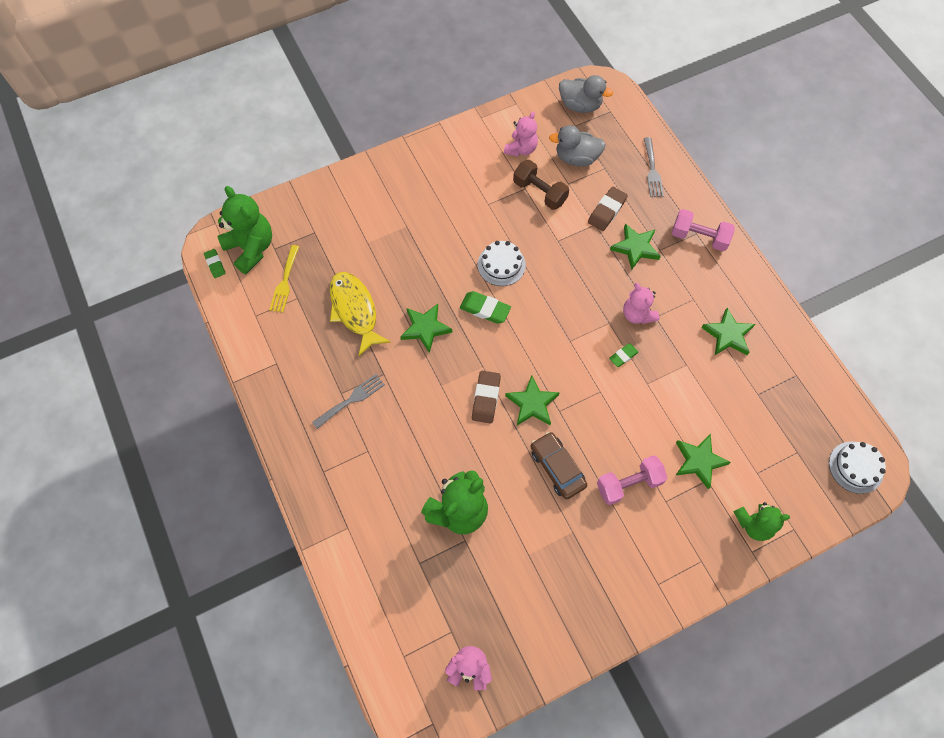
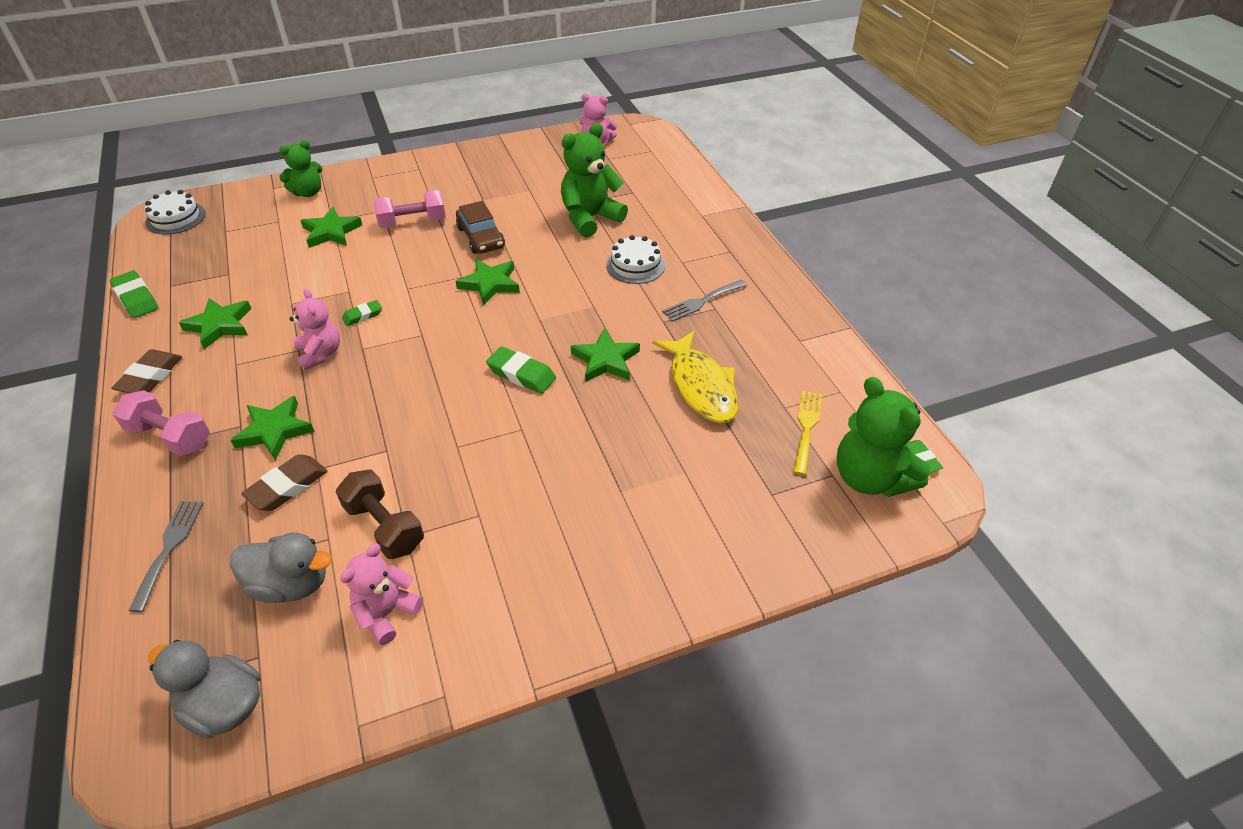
camera: 175 degrees left, 20 degrees down
(486, 398) = (542, 292): brown eraser -> brown eraser (150, 377)
(501, 265) = (483, 424): white cake -> white cake (635, 265)
(753, 524) = (308, 192): green teddy bear -> green teddy bear turned 150 degrees clockwise
(812, 357) = (136, 298): none -> green eraser

